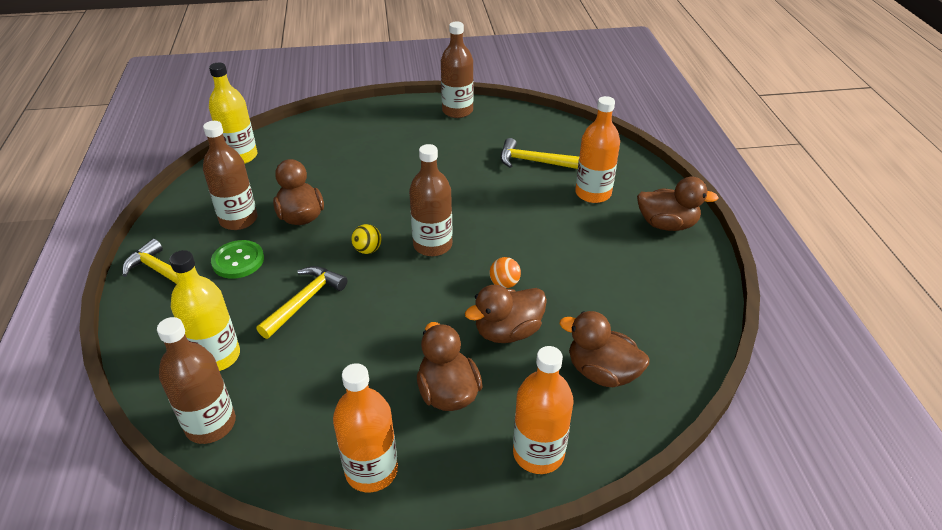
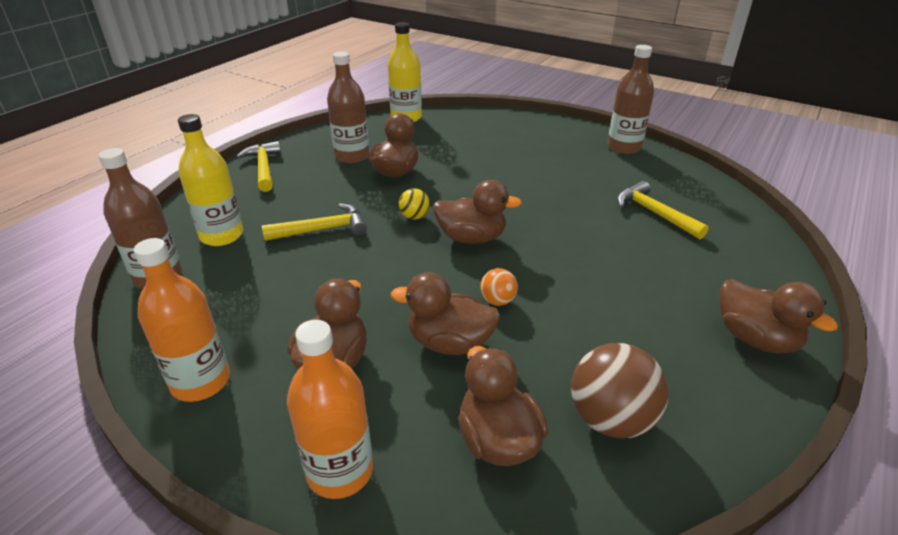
camera: 40 degrees right, 5 degrees down
(238, 261) = (316, 181): green button -> none
(432, 245) = (471, 238): brown bottle -> brown duck
(593, 193) = (691, 268): orange bottle -> none
(644, 320) = (610, 419): none -> brown ball

